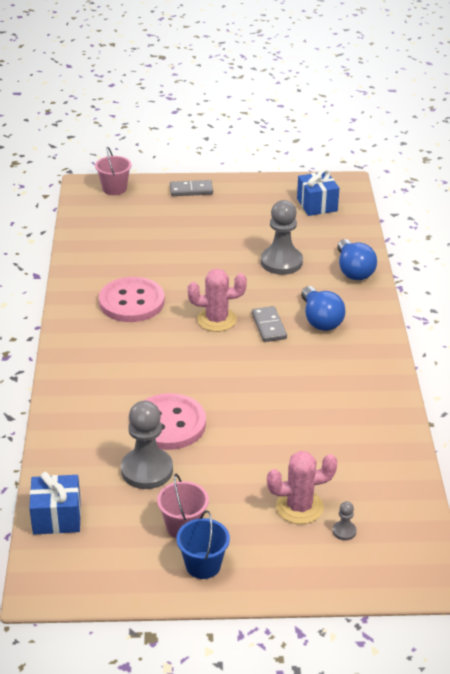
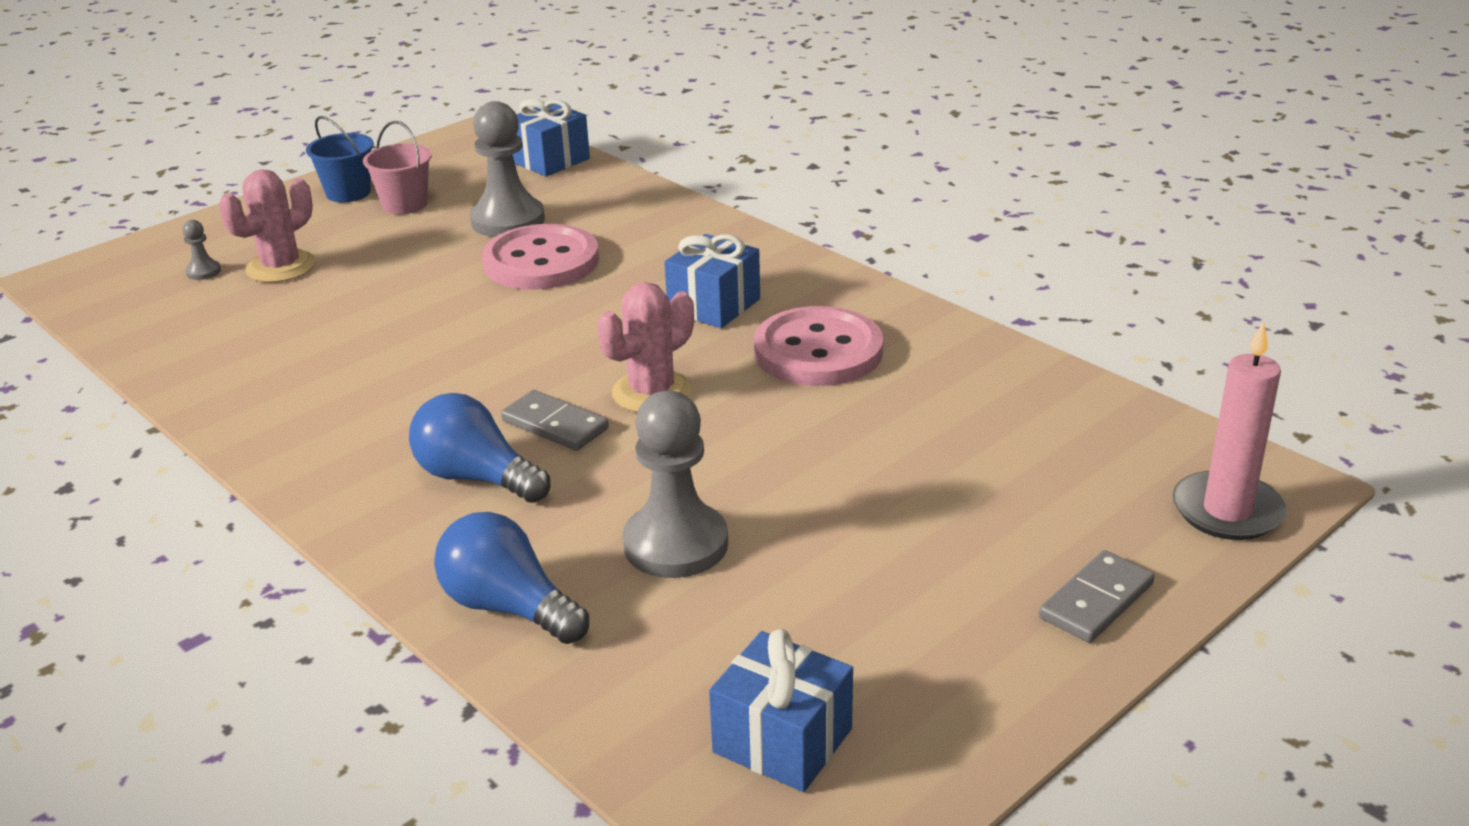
camera: 140 degrees right, 5 degrees down
(114, 189) = (1227, 511): pink bucket -> pink candle
(134, 348) = (714, 305): none -> blue gift

